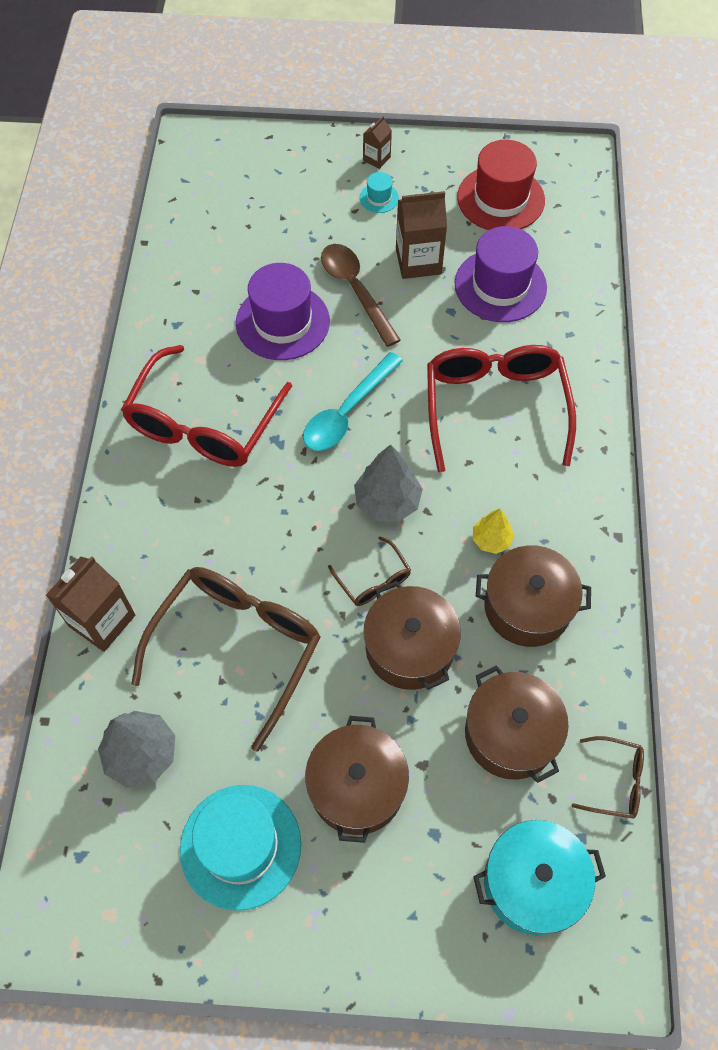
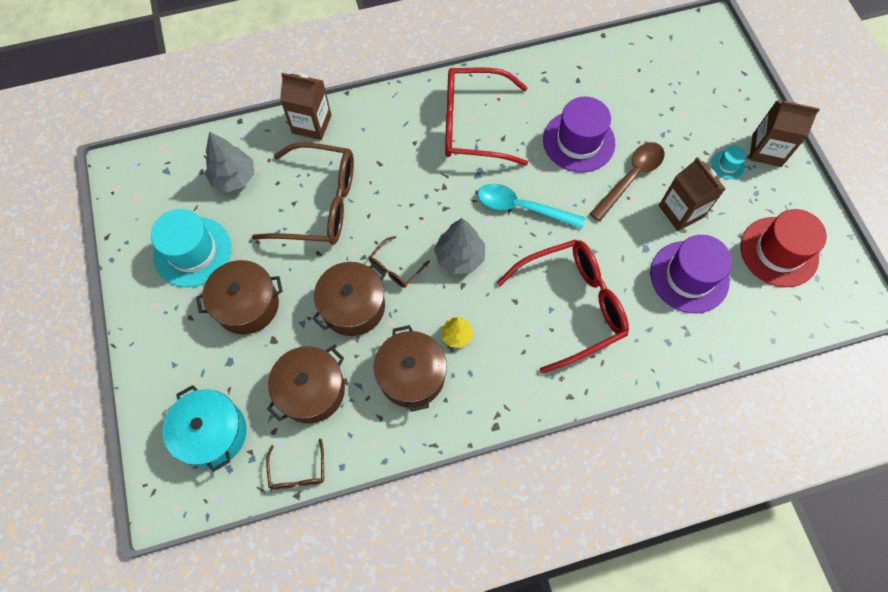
camera: 70 degrees right, 5 degrees up
(376, 159) = (766, 150): brown carton -> brown carton, size x1.87

